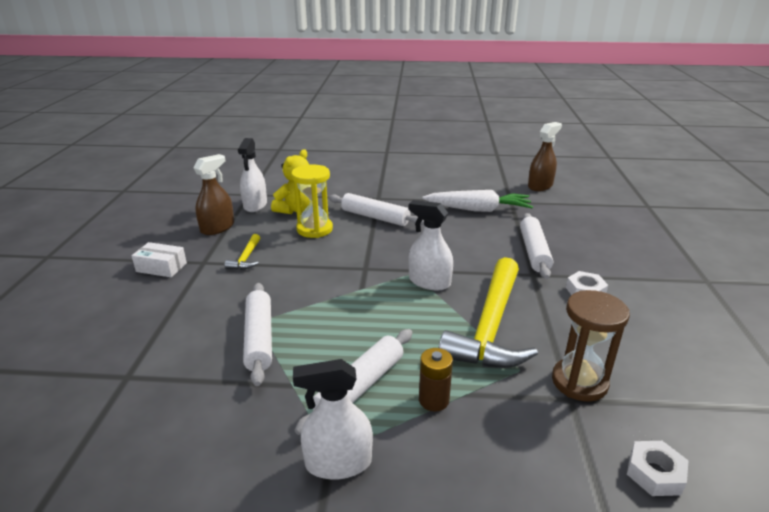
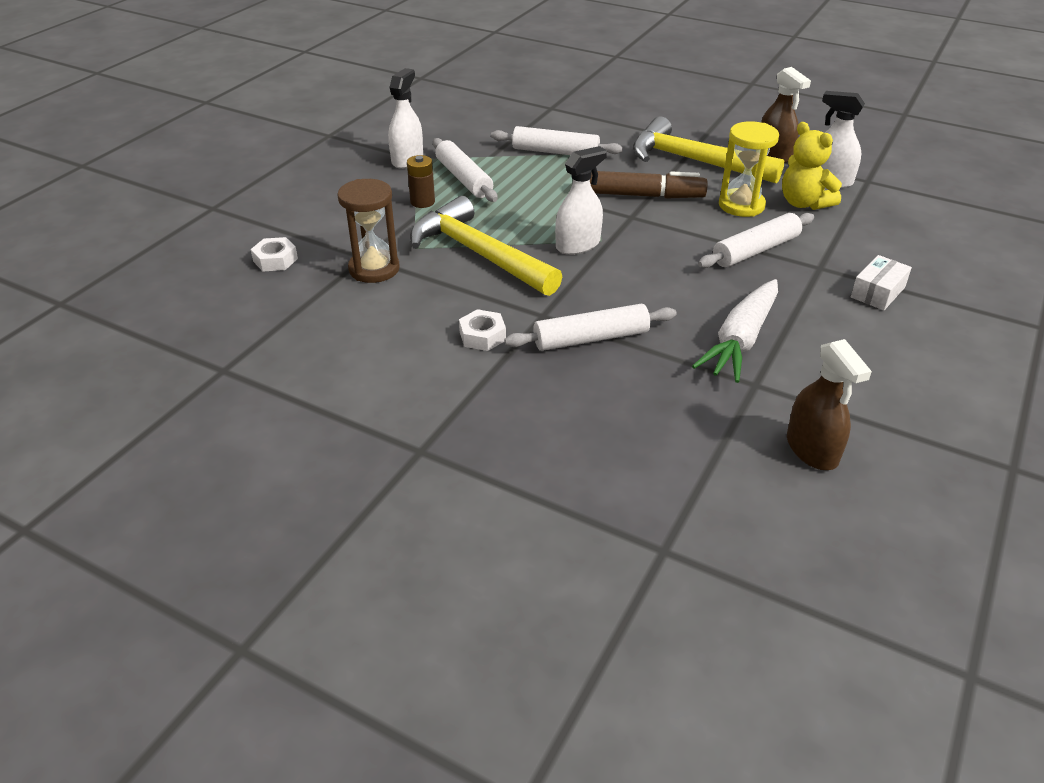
camera: 115 degrees right, 10 degrees up
(161, 267) = (700, 124): white box -> white box (877, 292)
(246, 258) = (694, 161): yellow hammer -> yellow hammer, size x2.32
(325, 270) = (641, 195): none -> brown marker
(534, 251) = (591, 338): white rolling pin -> white rolling pin turned 45 degrees counterclockwise

